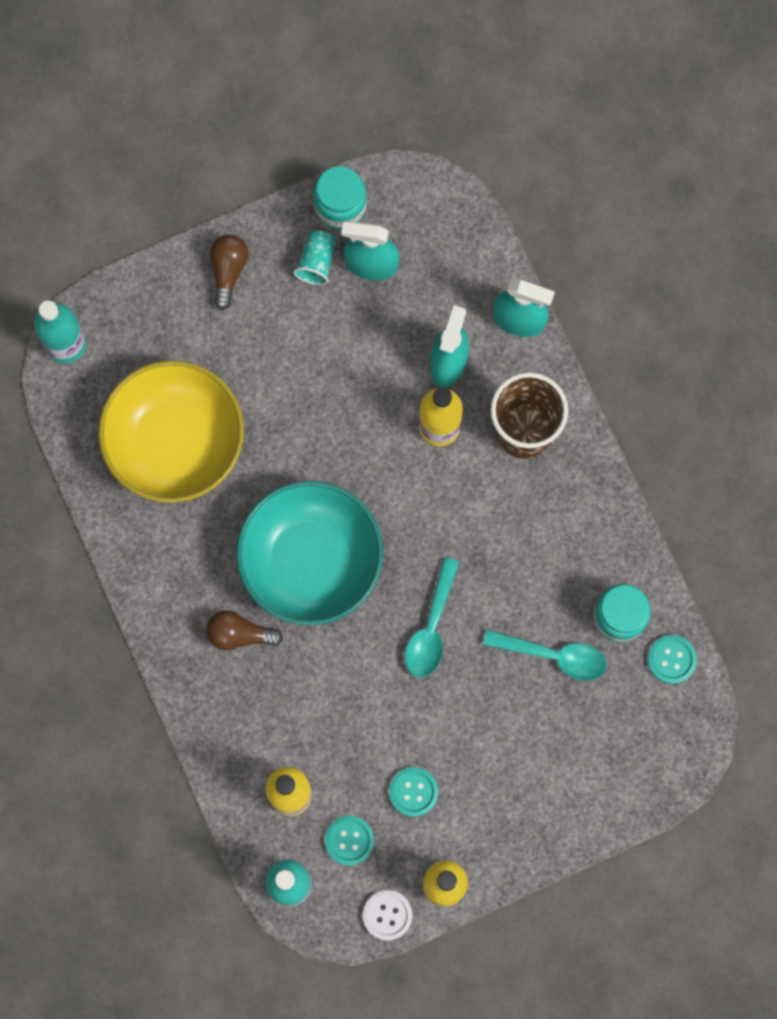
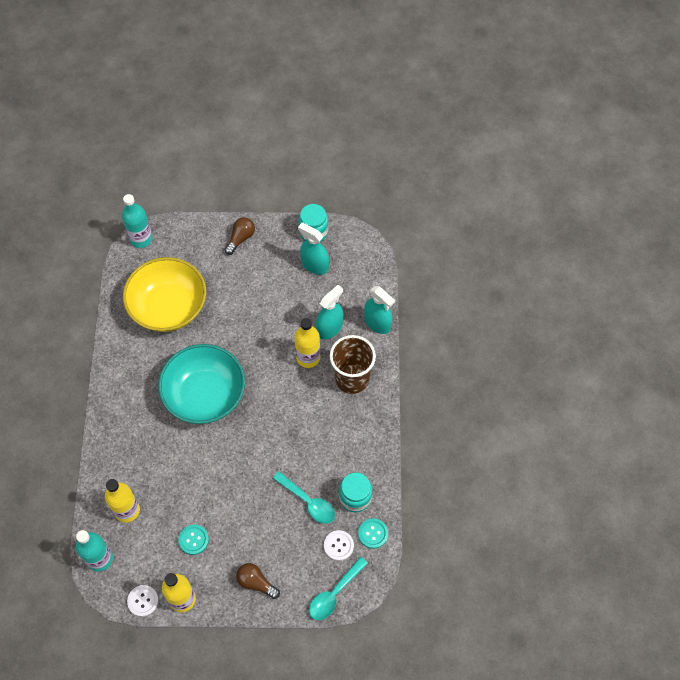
camera: 25 degrees right, 15 degrees down
(239, 634) = (147, 415): brown light bulb -> brown light bulb (256, 583)
(316, 262) = (287, 252): turquoise cup -> none
(349, 840) = (144, 550): turquoise button -> none
(431, 627) = (250, 457): turquoise spoon -> turquoise spoon (334, 593)
(630, 701) = (338, 545): none -> white button

